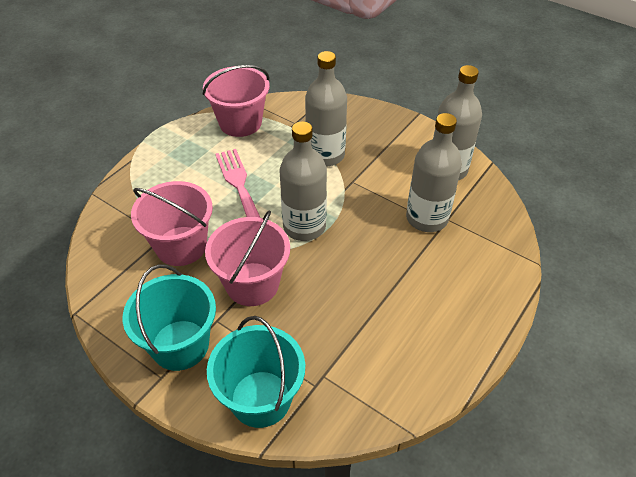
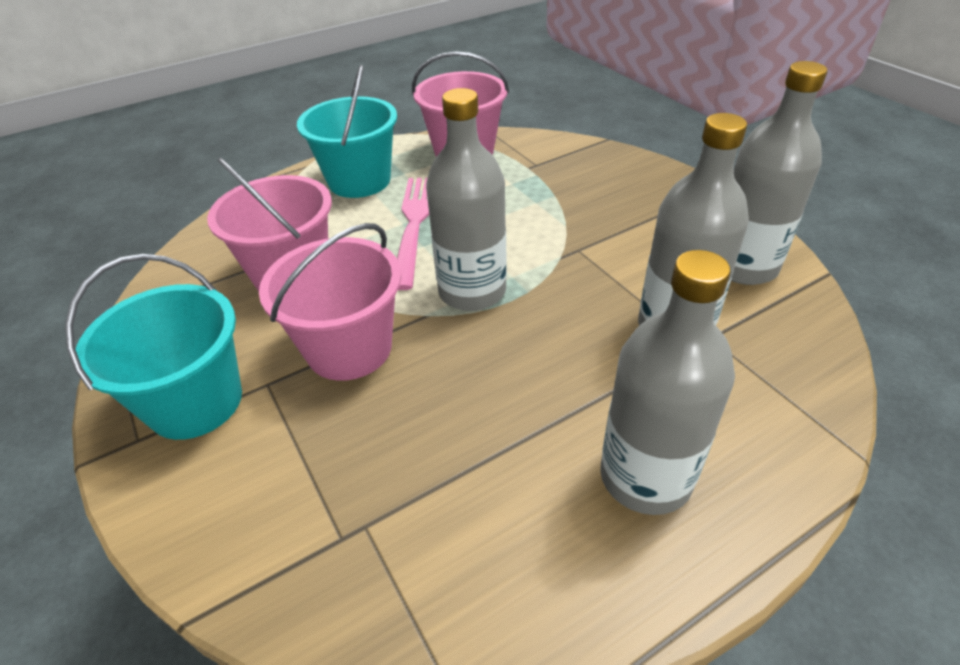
camera: 25 degrees right, 5 degrees down
(260, 398) = (245, 527): turquoise bucket -> turquoise bucket (359, 181)
(325, 155) = (556, 209): grey bottle -> grey bottle (645, 477)

